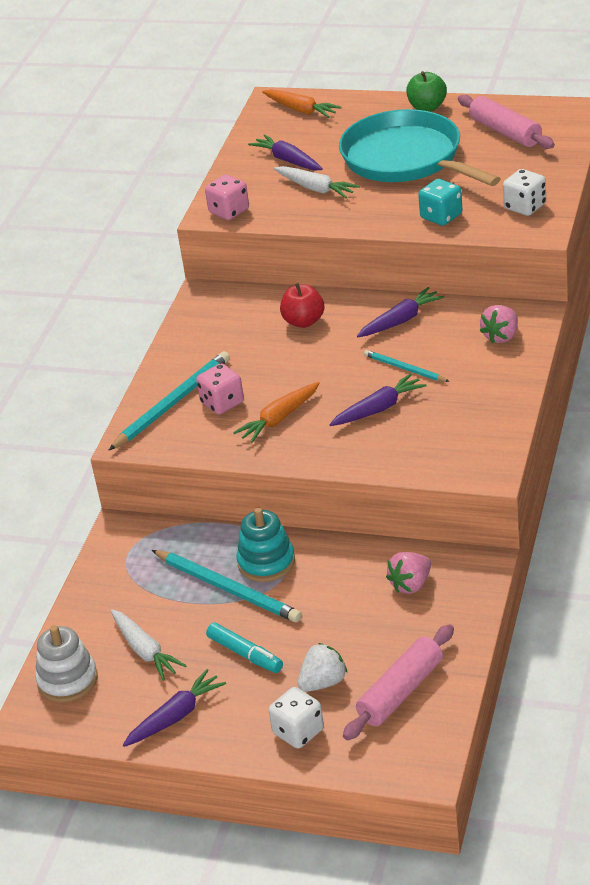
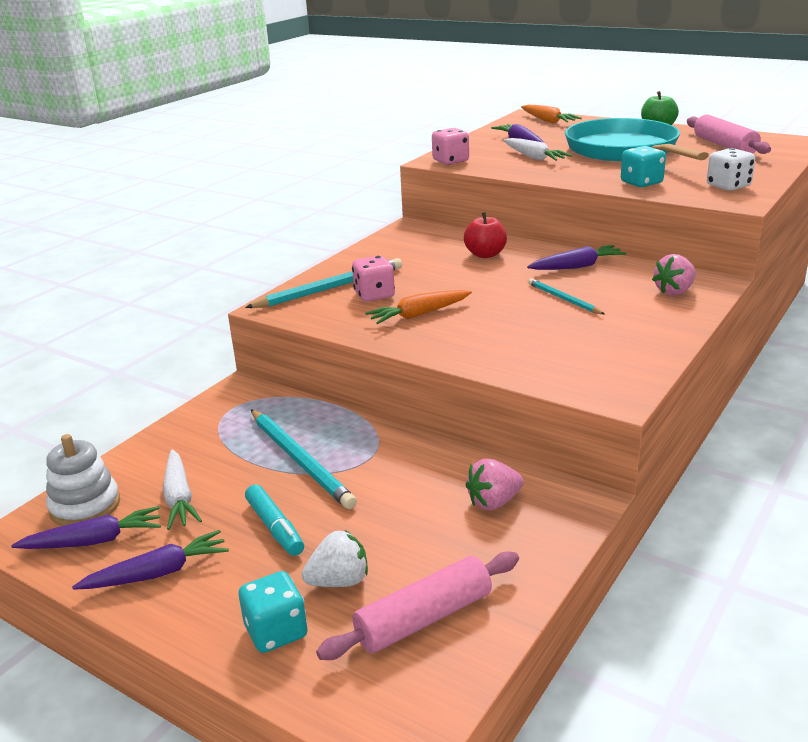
camera: 15 degrees right, 10 degrees down
(266, 562) = (353, 446): turquoise stacking toy -> none
(298, 732) = (276, 632): white dice -> turquoise dice
(378, 409) = (521, 323): purple carrot -> purple carrot (94, 541)

